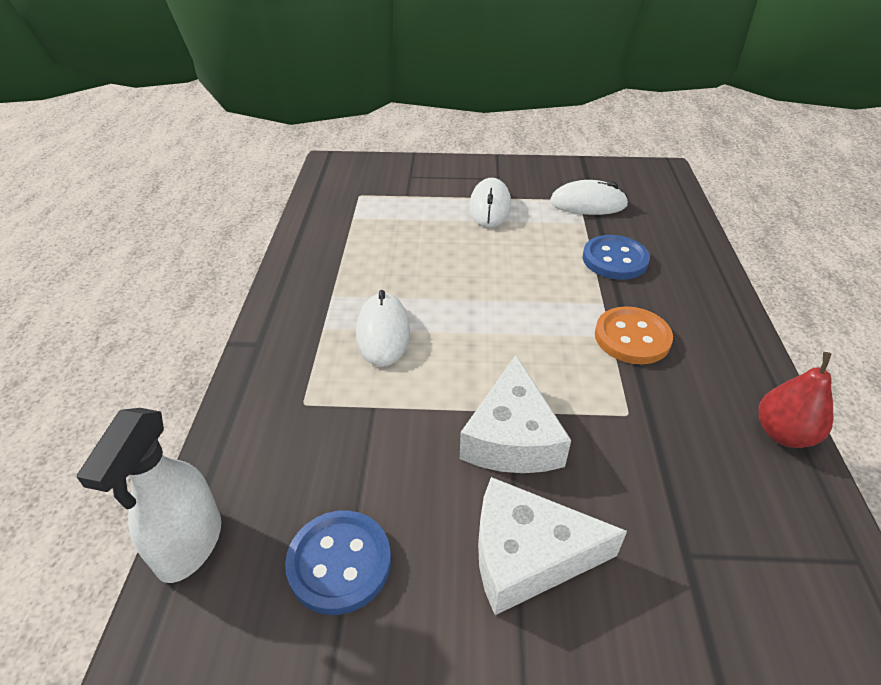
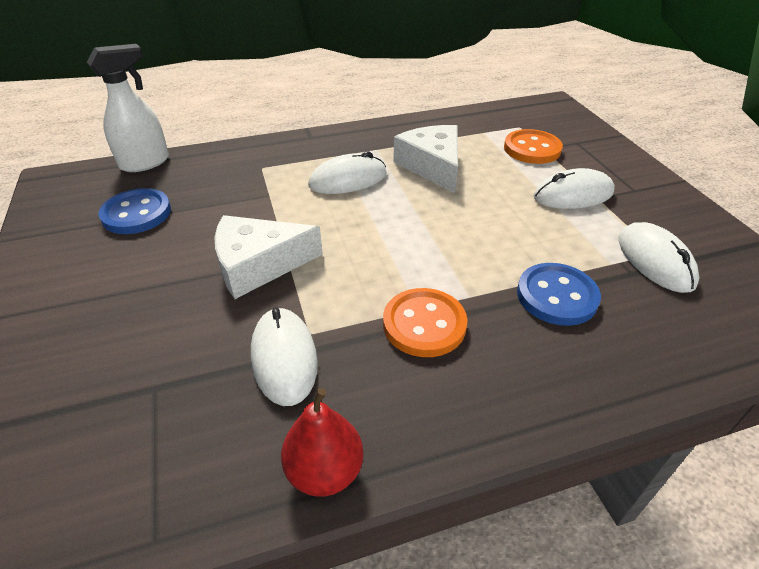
camera: 70 degrees right, 0 degrees up
(189, 545) = (145, 162): white spray bottle -> white spray bottle turned 150 degrees clockwise
(405, 201) = (532, 149): none -> orange button
(527, 555) = (146, 292): white cheese -> white cheese (432, 166)
(659, 438) = (284, 358): none -> white mouse

